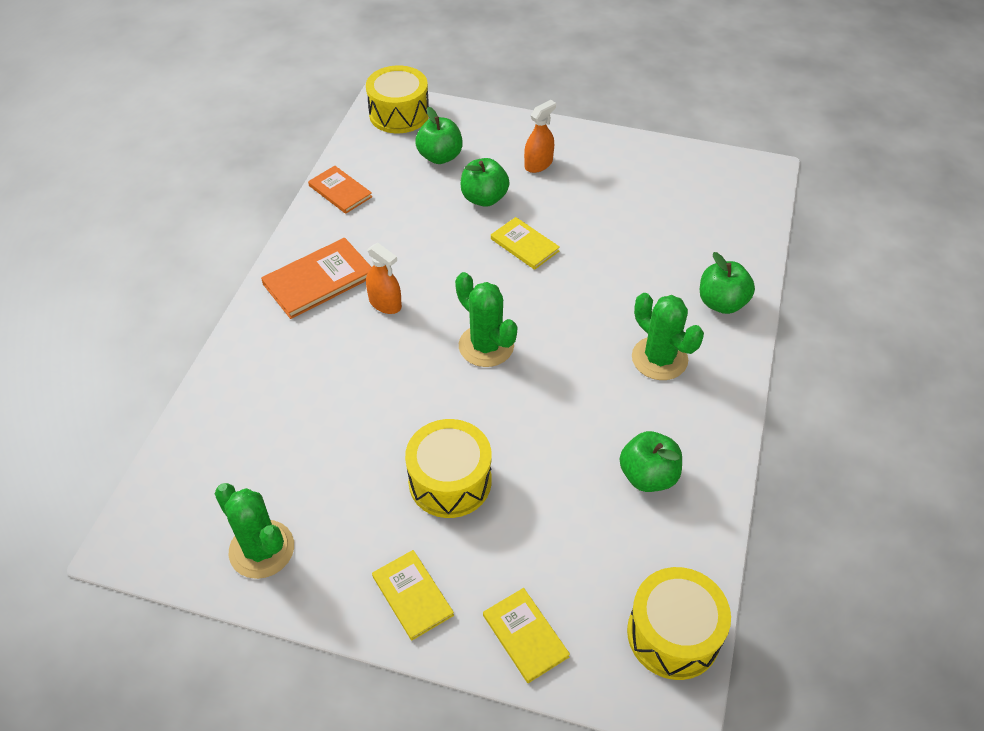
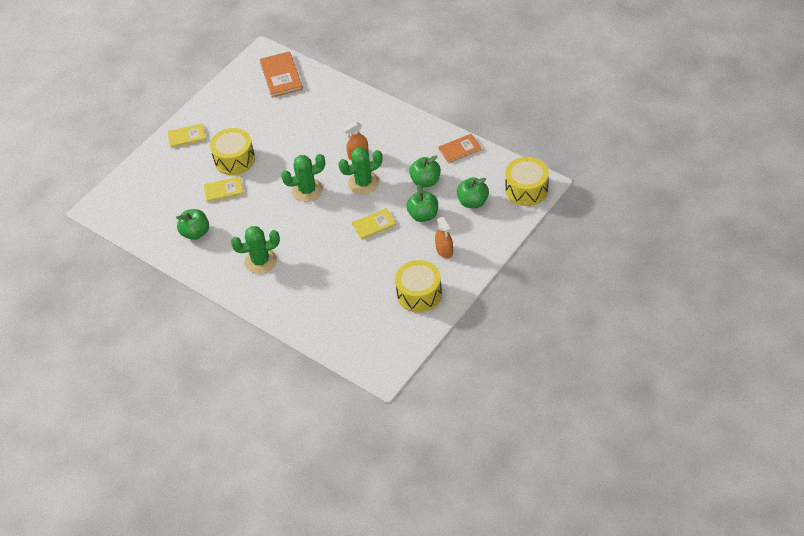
camera: 115 degrees right, 0 degrees up
(262, 549) = (236, 93): green cactus -> green cactus (363, 183)
(319, 280) = (389, 130): orange book -> orange book (281, 76)
(525, 636) = (148, 168): yellow book -> yellow book (224, 190)
(673, 634) = (119, 217): yellow drum -> yellow drum (419, 294)
(721, 303) = (284, 304): green apple -> green apple (425, 181)

